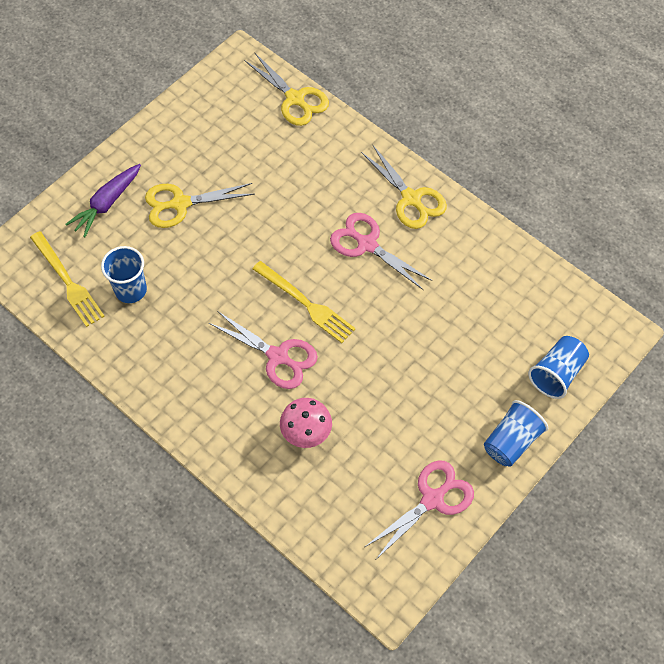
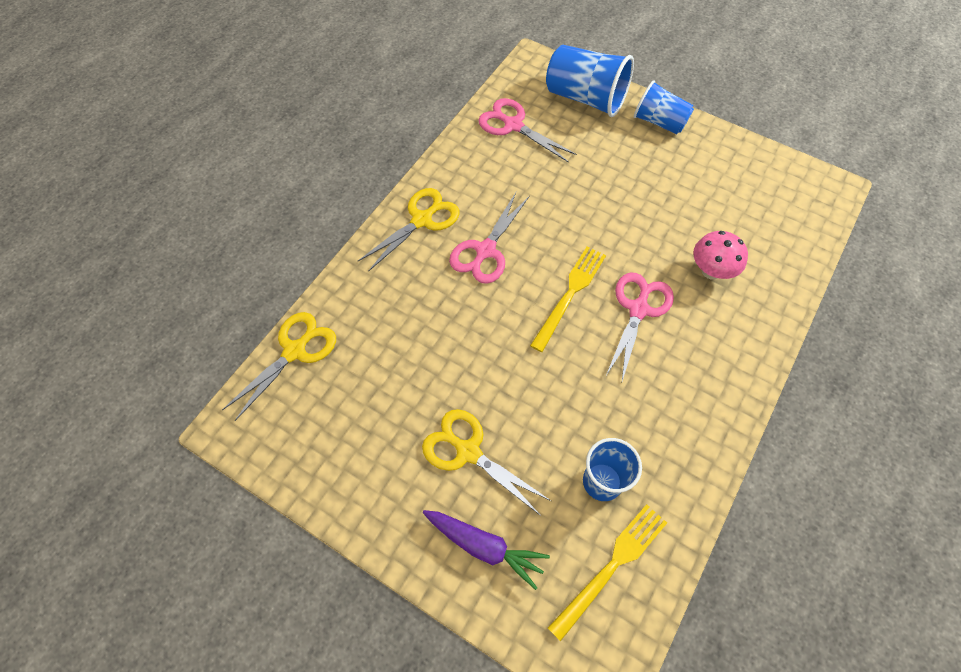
camera: 100 degrees left, 0 degrees up
(180, 204) = (468, 451): yellow scissors -> yellow scissors turned 150 degrees clockwise
(432, 499) = (733, 168): pink scissors -> pink scissors (513, 125)
(557, 374) = (585, 98): blue cup -> blue cup, size x1.53

